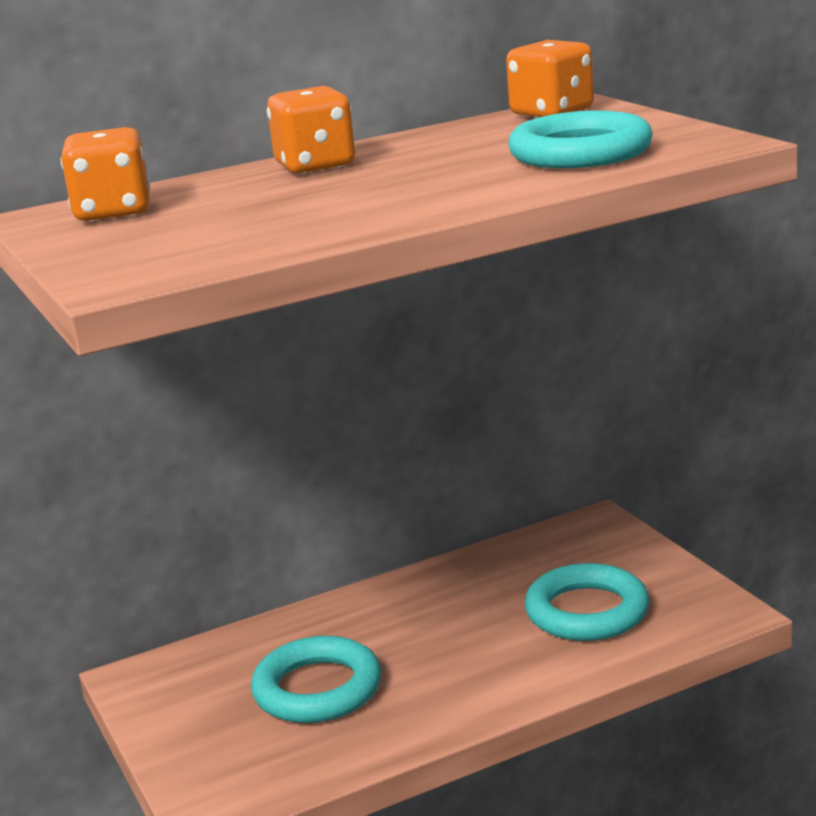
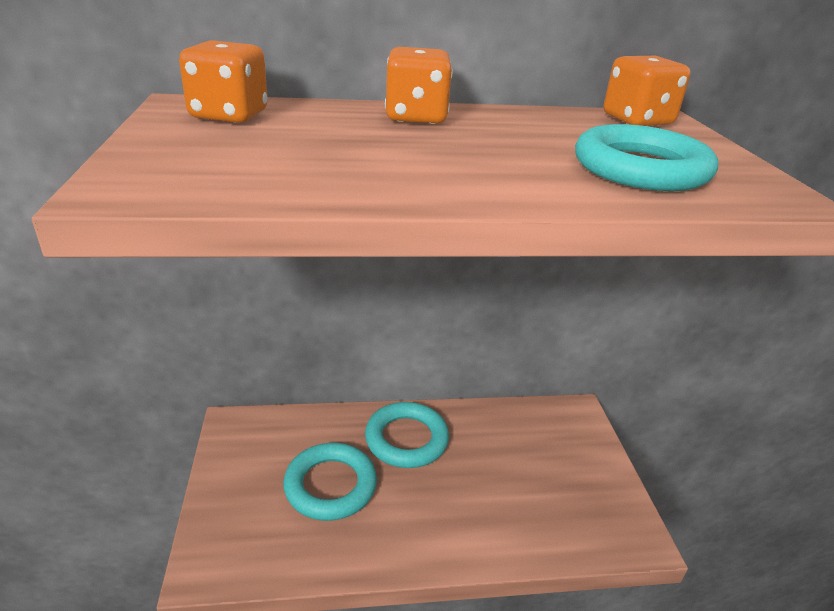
camera: 15 degrees right, 10 degrees up
(587, 611) = (538, 492): turquoise ring -> turquoise ring (406, 439)

